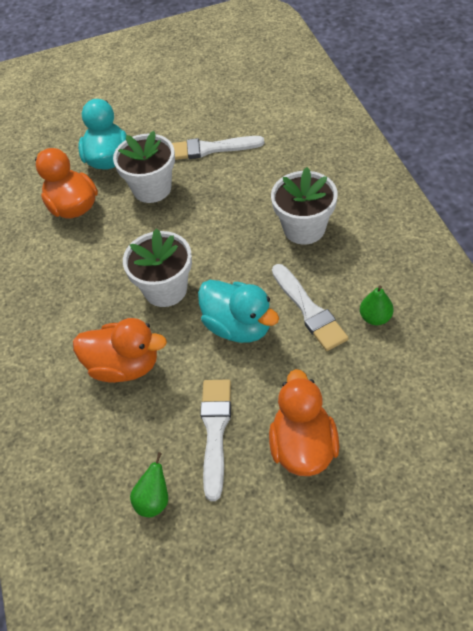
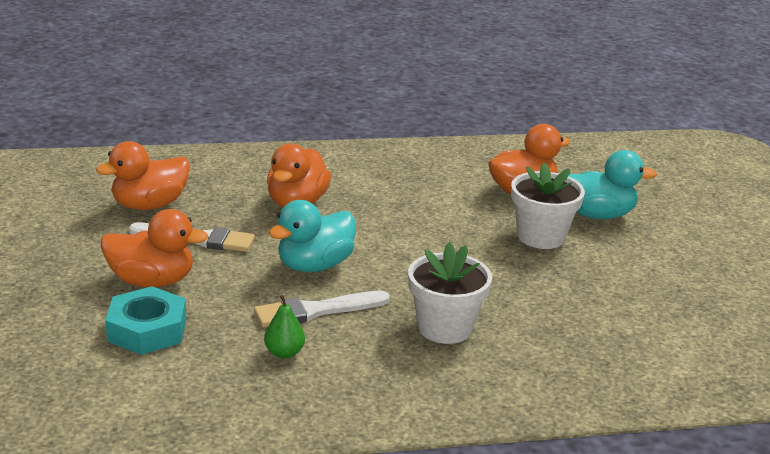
camera: 90 degrees right, 25 degrees down
(154, 500) = (149, 205): green pear -> orange duck
(165, 289) = (383, 231): white flower pot -> none
(210, 149) = (607, 281): white brush -> none
(381, 423) = (147, 330): none -> turquoise nut

